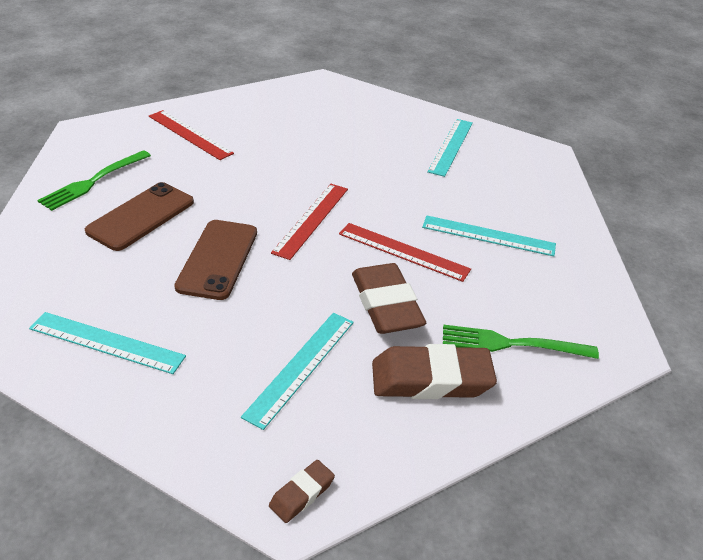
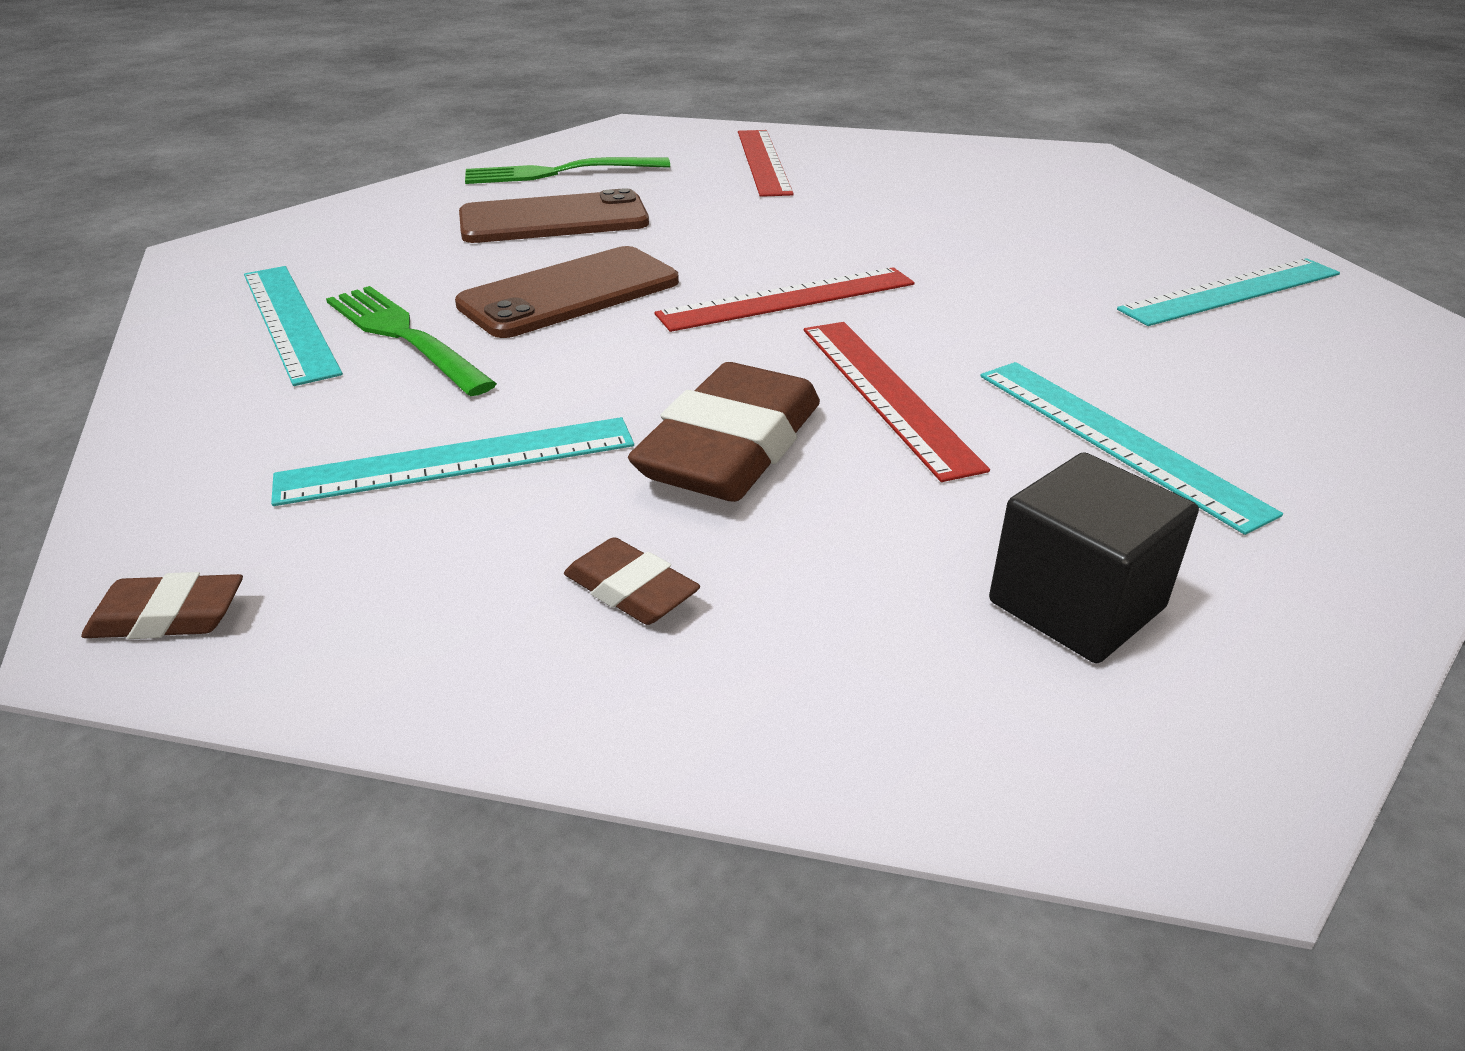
camera: 45 degrees right, 5 degrees down
(431, 379) = (630, 591): brown eraser -> brown eraser, size x0.49
(512, 344) = (893, 628): green fork -> green fork (404, 336)
(543, 307) = (1076, 605): none -> black cube

